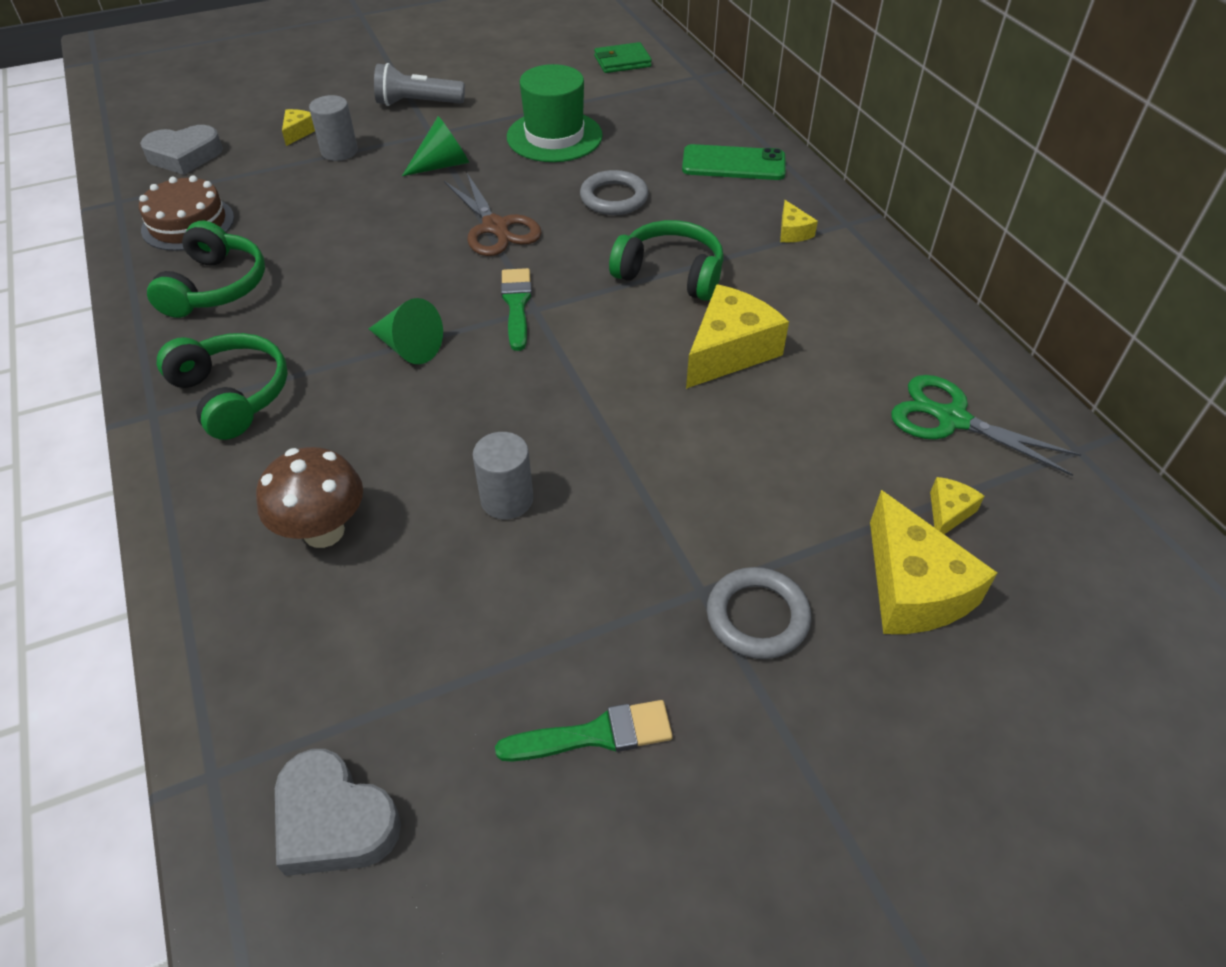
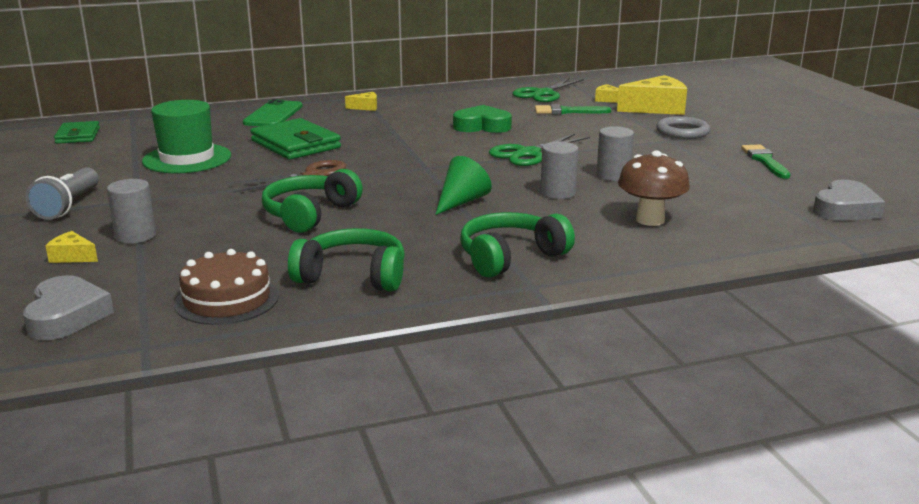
camera: 85 degrees left, 25 degrees down
(435, 436) = (558, 193): none -> grey cylinder
(443, 165) = (201, 195): green cone -> none
(517, 305) = (419, 172): green brush -> green brush (567, 111)
(601, 404) = (528, 154): none -> green scissors
(614, 198) = (296, 144): grey ring -> green wallet
(670, 274) = (399, 134): green headphones -> green headphones (309, 214)
(729, 351) = (482, 126): yellow cheese -> green heart

